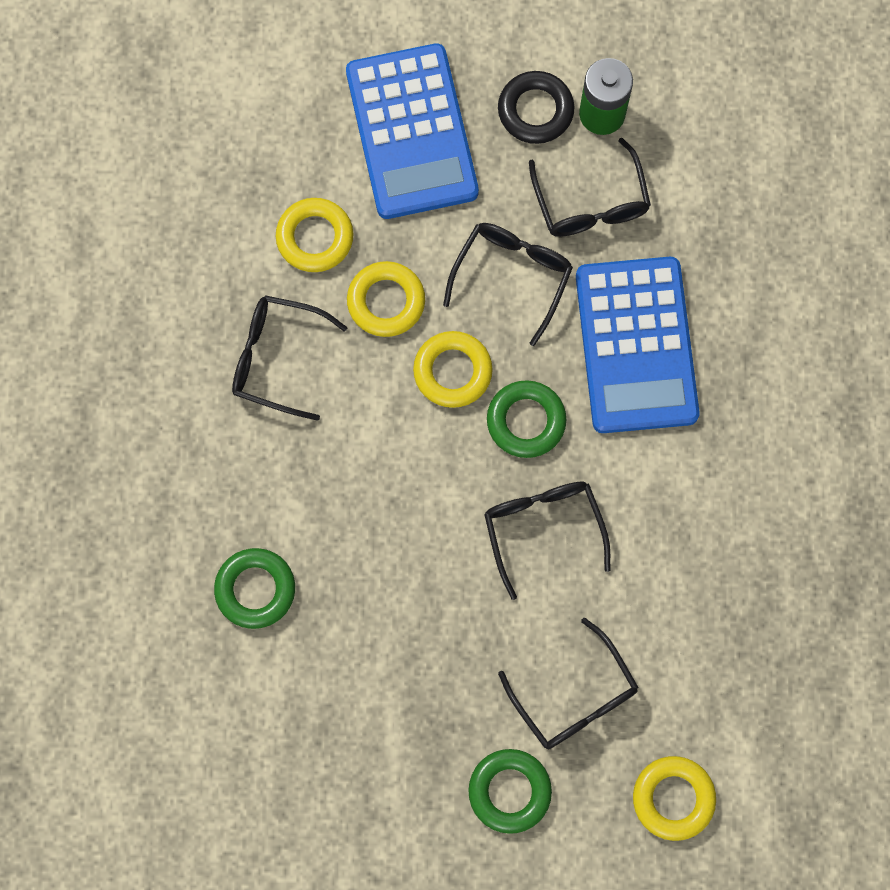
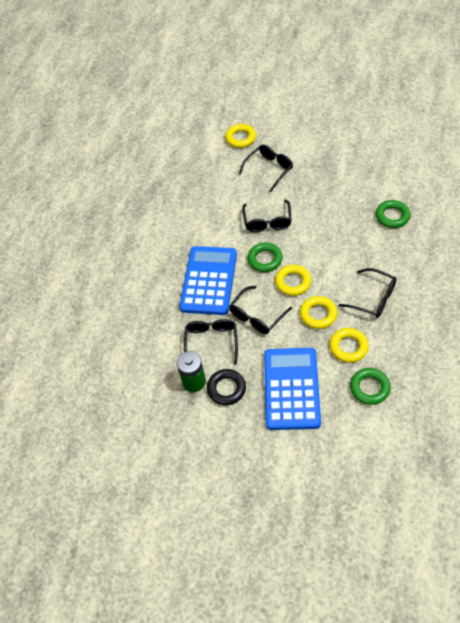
camera: 160 degrees left, 20 degrees down
(509, 791) = (300, 146): green ring -> green ring (369, 388)
(574, 696) = (269, 169): black glasses -> black glasses turned 60 degrees clockwise

